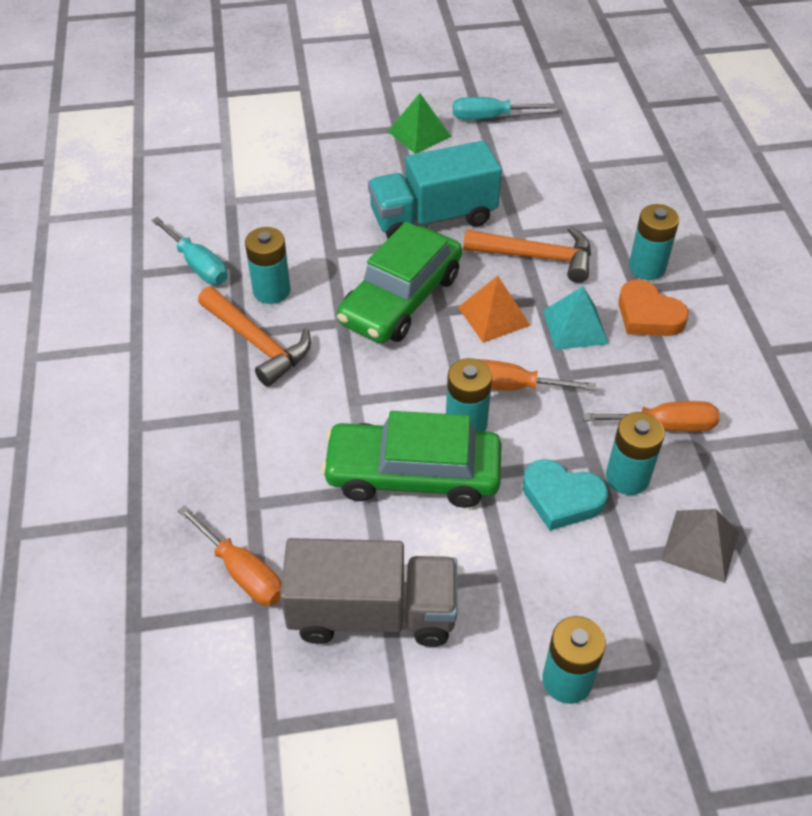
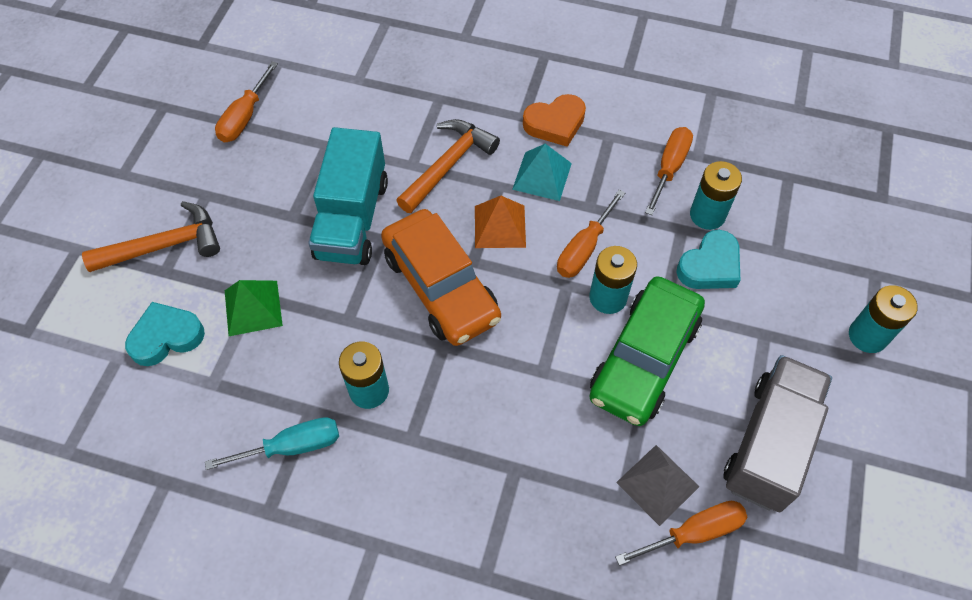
camera: 65 degrees left, 10 degrees up
(256, 161) = (166, 337): none -> turquoise heart
(257, 343) = (432, 427): orange hammer -> orange hammer (165, 245)
(400, 299) = (440, 286): green car -> orange car
(419, 133) = (227, 181): green pyramid -> green pyramid (253, 308)
(489, 117) = (244, 117): turquoise screwdriver -> orange screwdriver
(647, 267) = (503, 99): turquoise battery -> none
(700, 546) = (784, 202): grey pyramid -> grey pyramid (657, 484)

